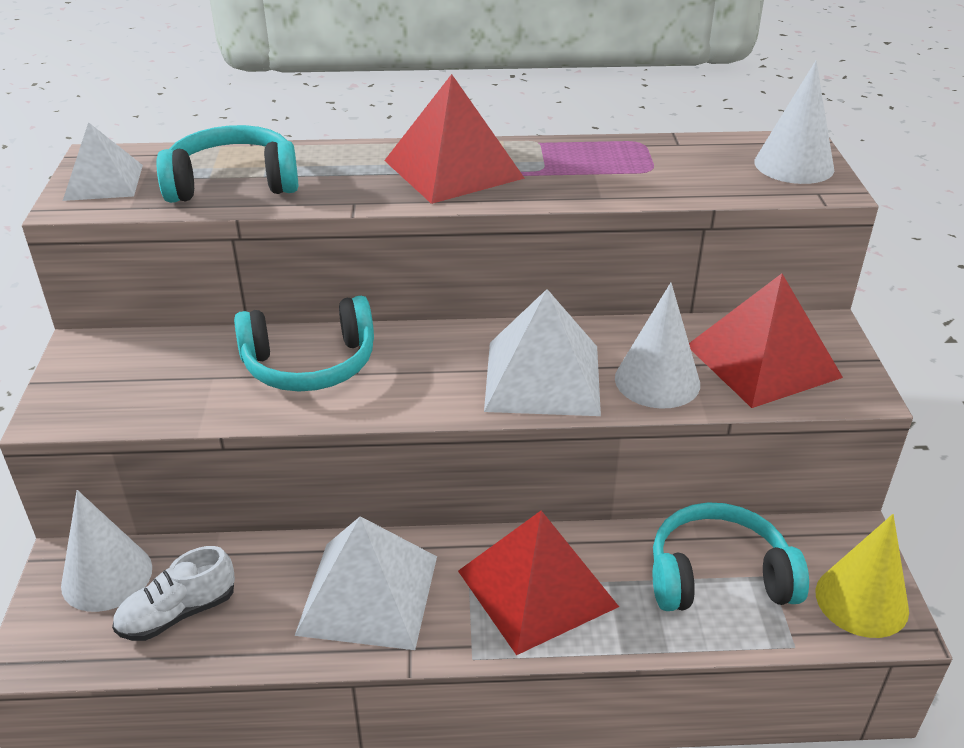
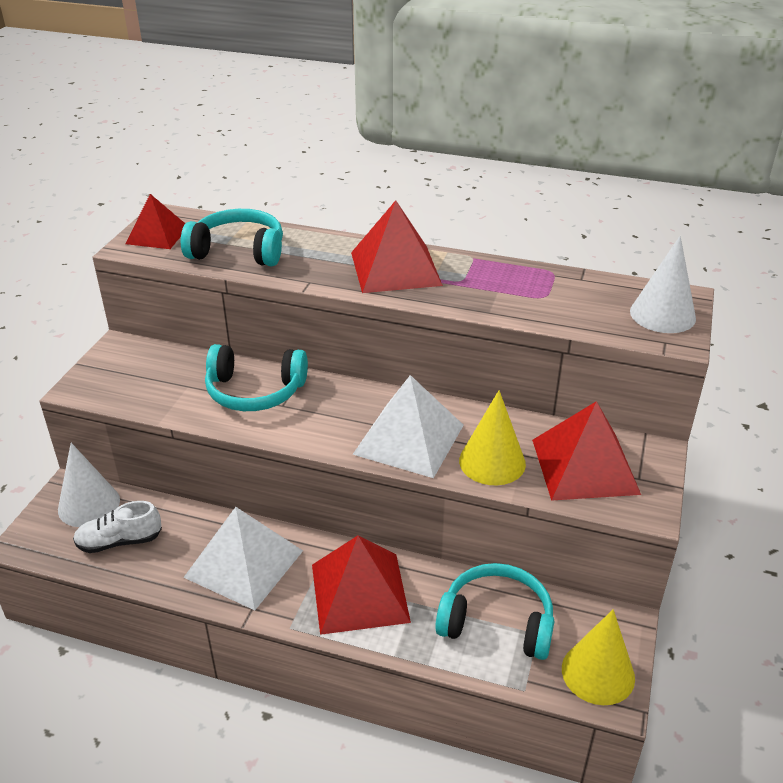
camera: 20 degrees right, 0 degrees up
(103, 182) = (157, 235): white pyramid -> red pyramid
(657, 381) = (492, 462): white cone -> yellow cone

